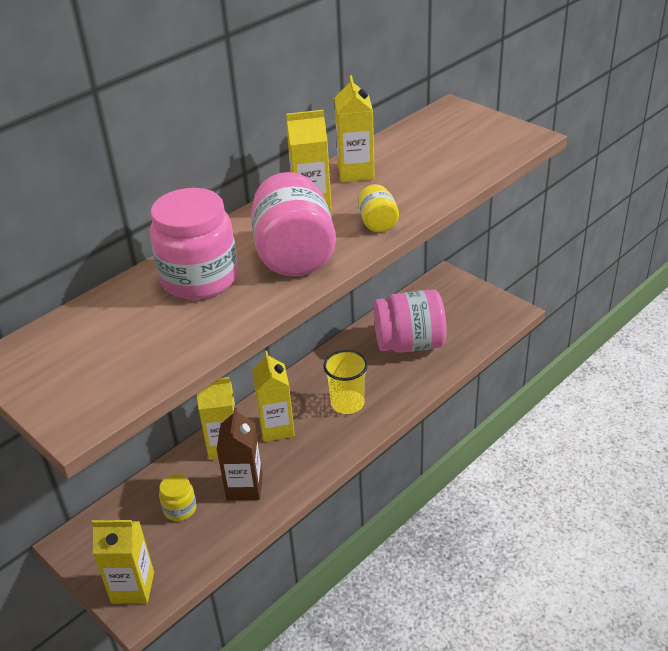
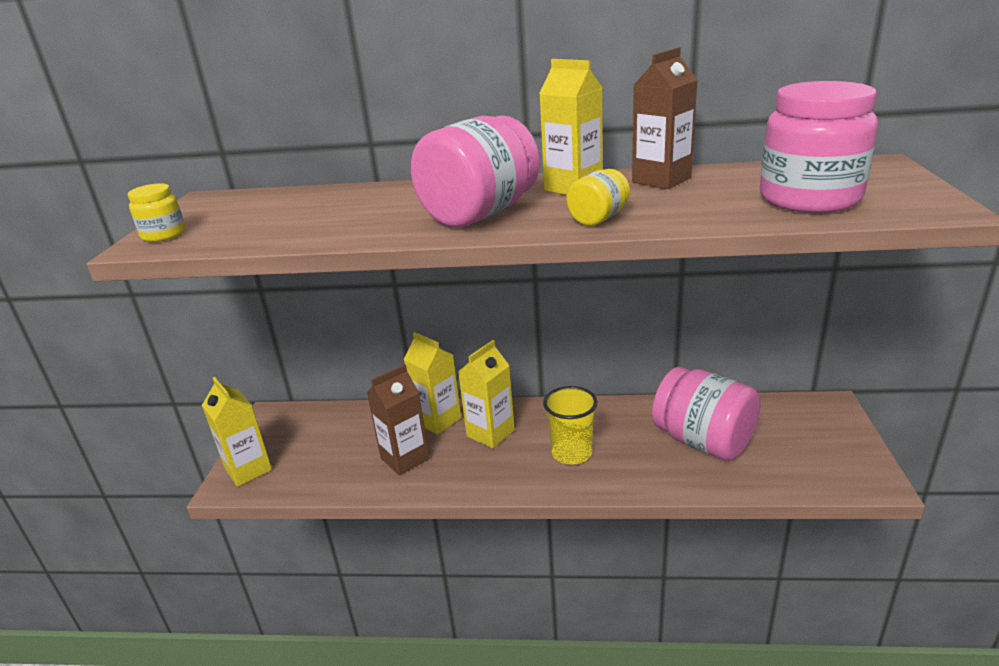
camera: 50 degrees right, 10 degrees down
(180, 509) = (348, 441): yellow jar -> yellow jar (164, 235)
(199, 278) = (388, 202): pink jar -> pink jar (809, 199)
(356, 172) = (661, 180): yellow carton -> brown carton

